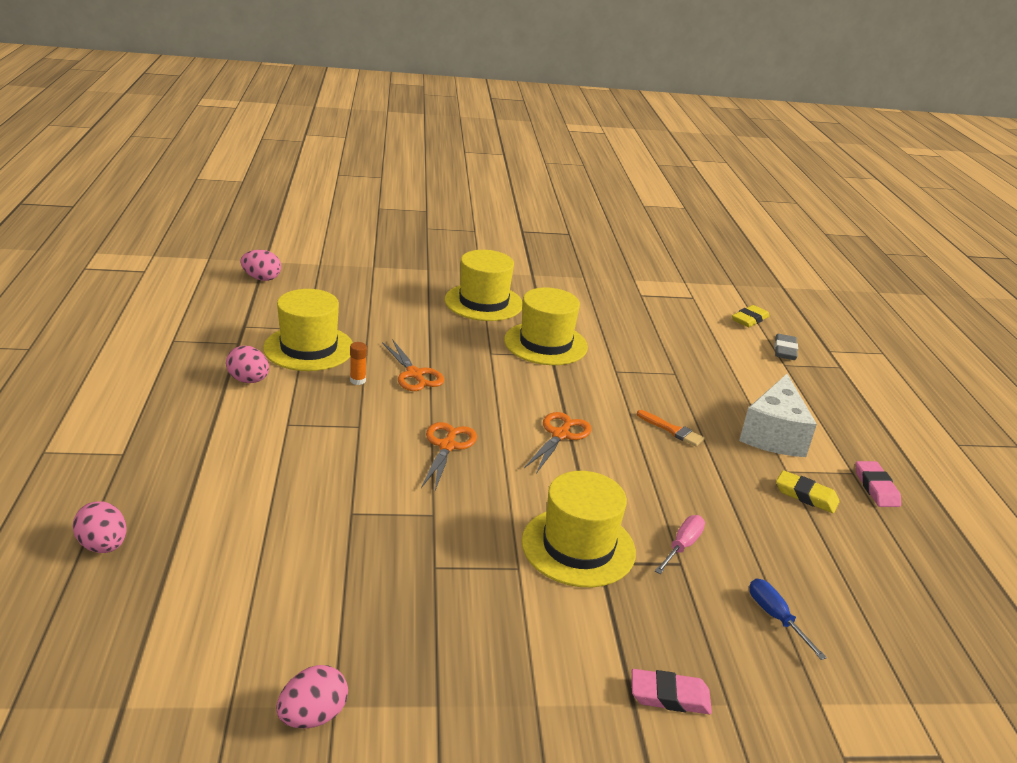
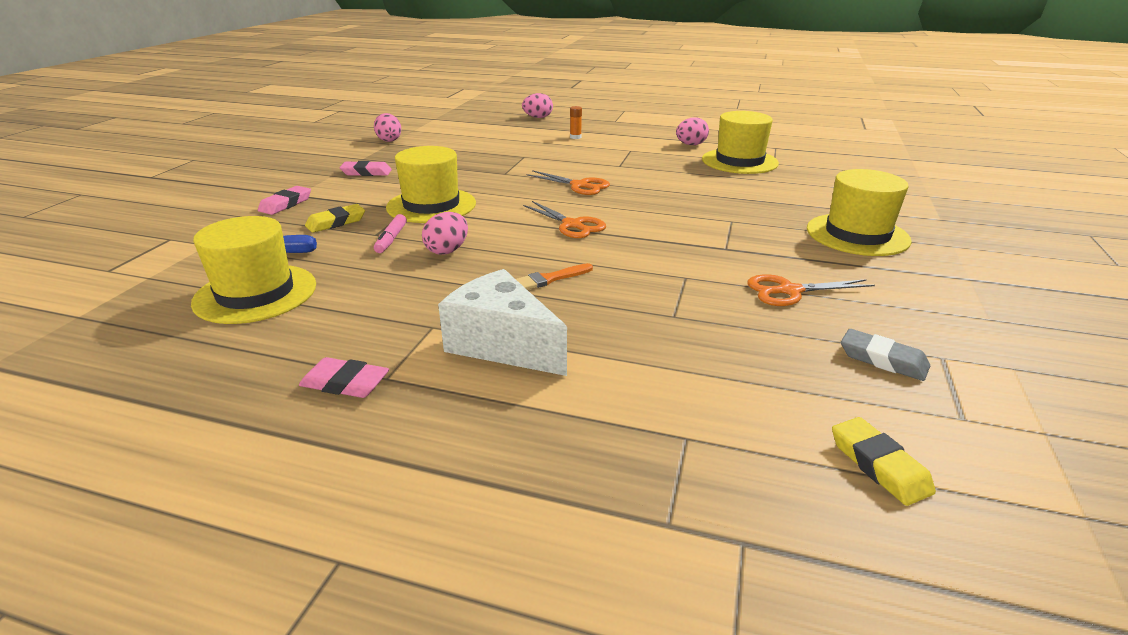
camera: 115 degrees right, 0 degrees up
(261, 278) = (870, 156): pink egg -> pink egg (447, 250)
(358, 380) = (685, 170): orange glue stick -> orange glue stick (575, 137)
(414, 374) = (692, 188): orange scissors -> orange scissors (789, 291)
(502, 664) = (366, 172): none -> pink eraser
(545, 343) = (754, 250): yellow hat -> yellow hat (255, 293)
(682, 546) = (391, 239): pink screwdriver -> pink marker
(784, 350) = (742, 462): grey eraser -> grey eraser (883, 360)
(806, 495) = (384, 322): yellow eraser -> yellow eraser (336, 222)

